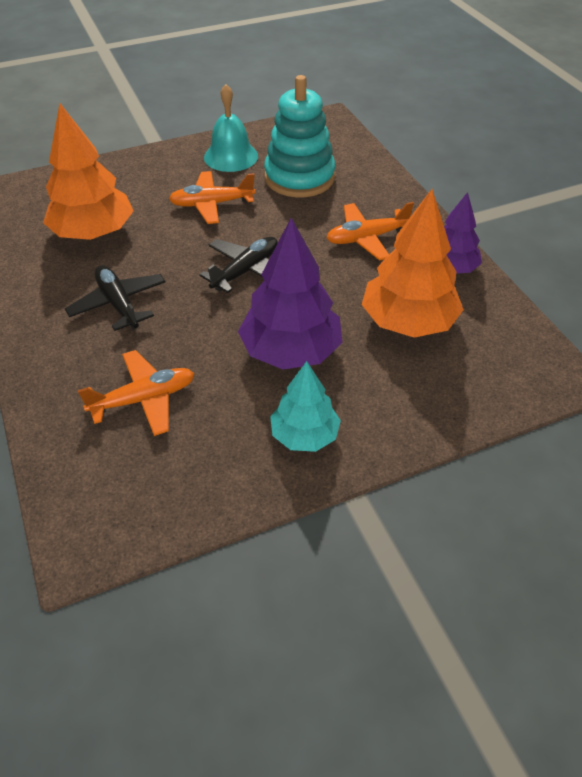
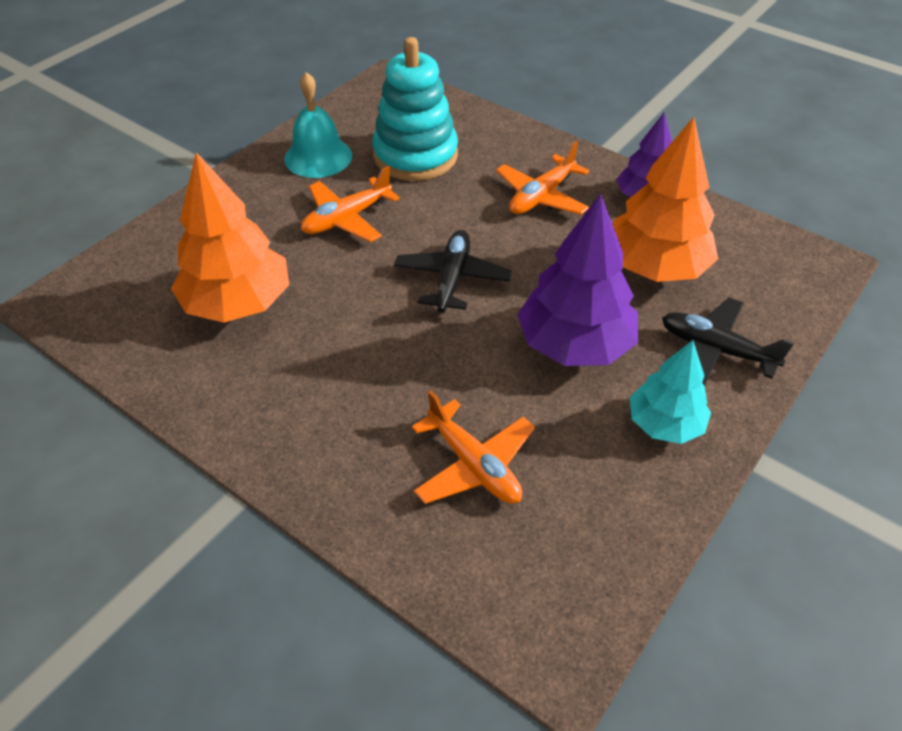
camera: 30 degrees left, 0 degrees up
(118, 304) = (346, 373): black plane -> black plane (716, 349)
(144, 399) = (474, 465): orange plane -> orange plane turned 105 degrees clockwise

